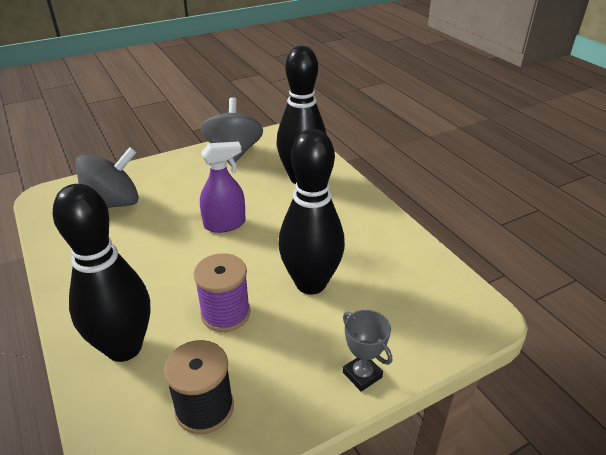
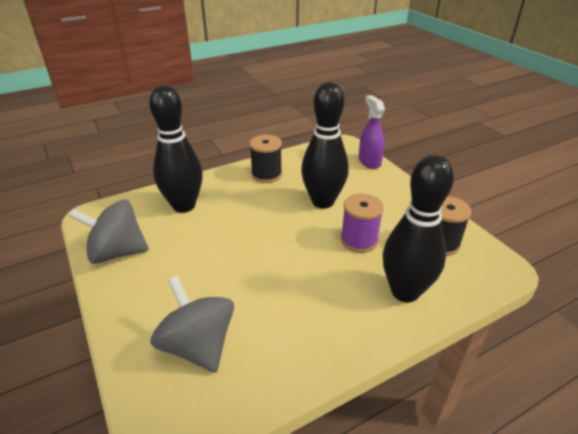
camera: 90 degrees left, 0 degrees up
(225, 224) = (249, 249): purple spray bottle -> purple spray bottle (369, 161)
(362, 375) = (395, 184): grey trophy -> none
(371, 232) = (266, 174): none -> black spool

